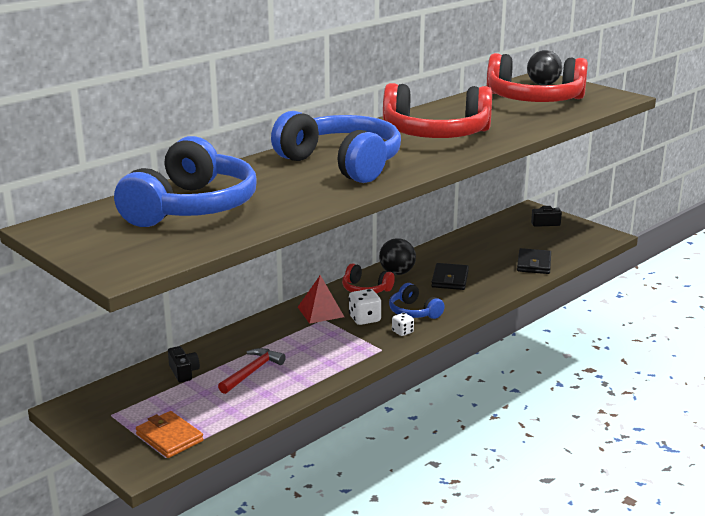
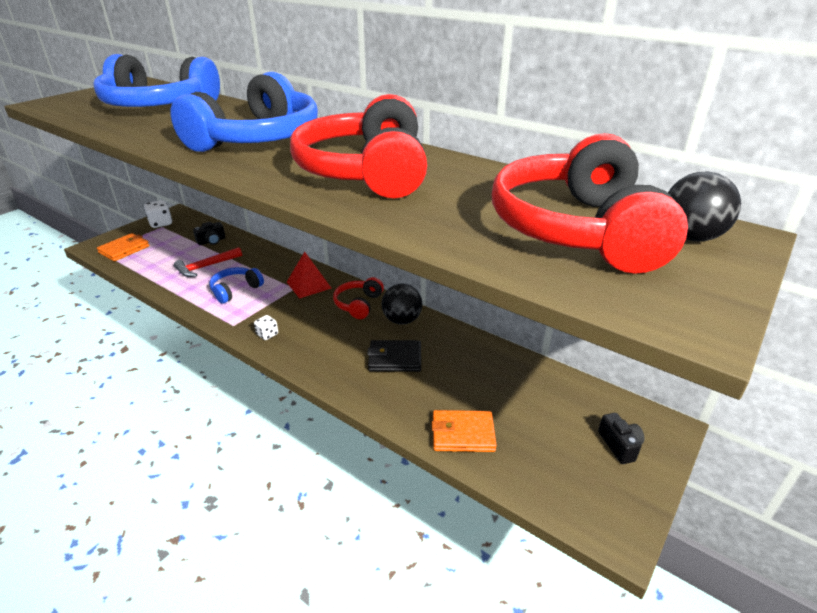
camera: 80 degrees right, 10 degrees up
(252, 372) = (206, 267): red hammer -> red hammer turned 120 degrees clockwise
(364, 319) = (295, 310): white dice -> white dice (161, 223)
(414, 312) = (311, 338): blue headphones -> blue headphones (235, 290)
(534, 264) = (463, 434): black wallet -> orange wallet

